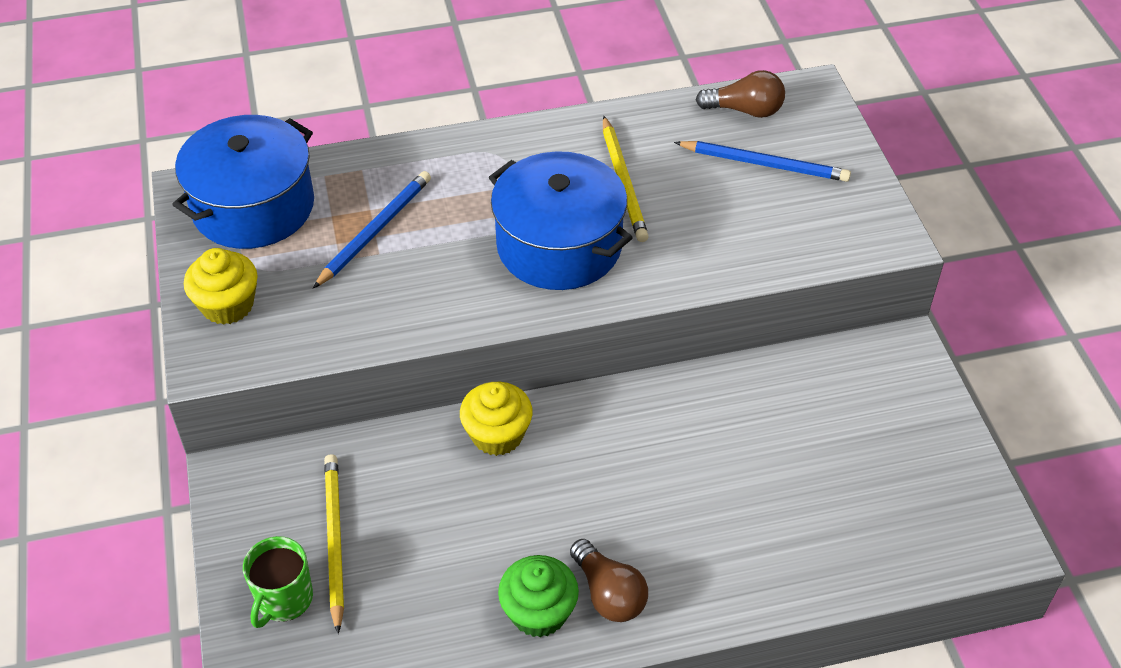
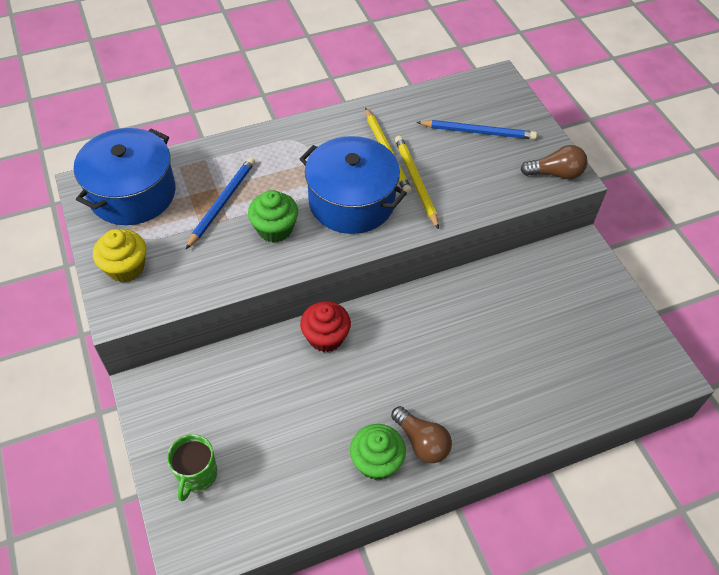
camera: 10 degrees left, 5 degrees up
(334, 540) = (225, 427): yellow pencil -> yellow pencil (415, 182)
(443, 273) = (275, 229): none -> green cupcake
(497, 435) = (326, 337): yellow cupcake -> red cupcake
(745, 110) = (458, 96): brown light bulb -> brown light bulb (555, 173)

